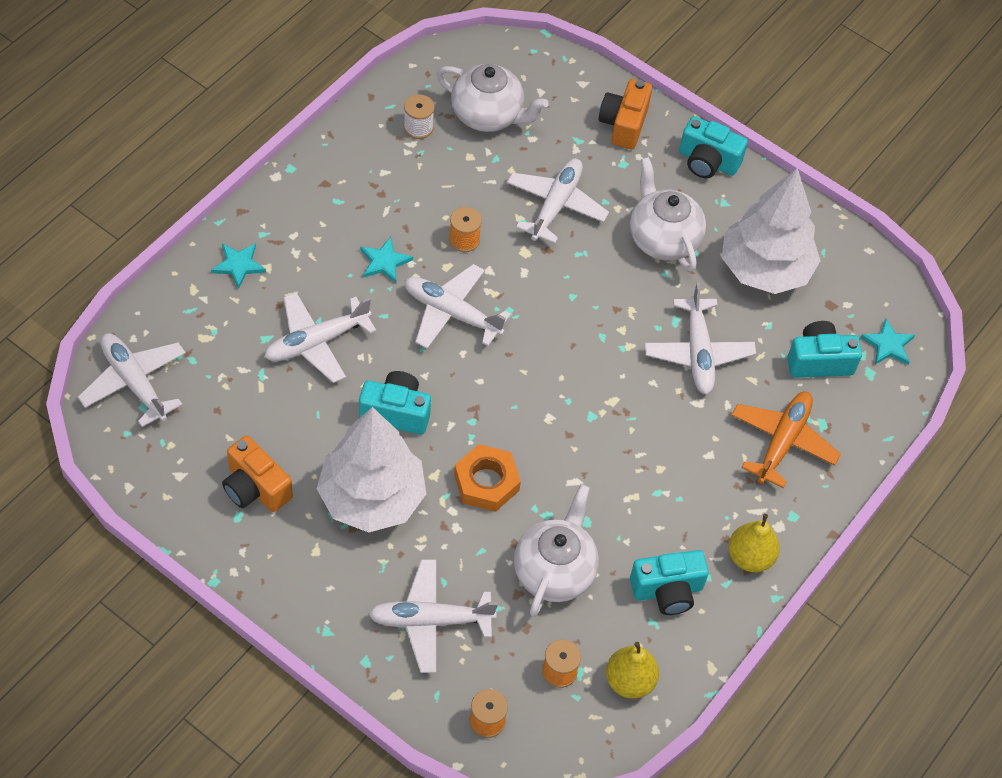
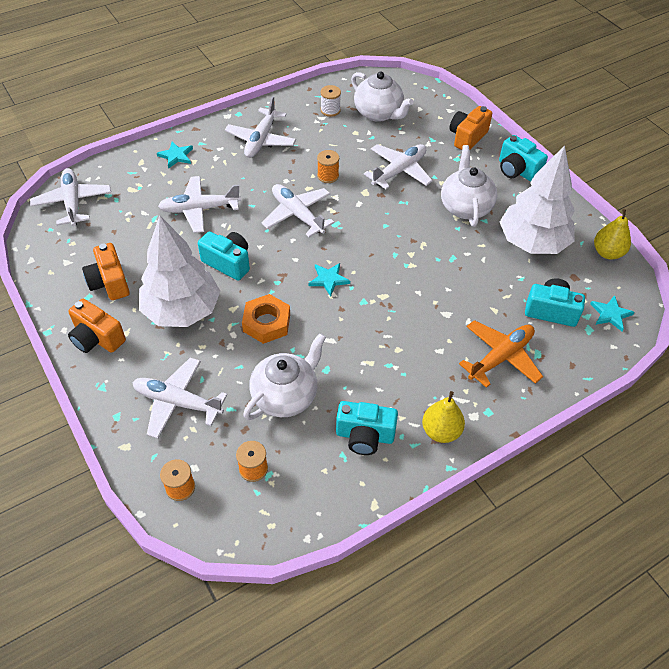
camera: 25 degrees right, 5 degrees down
(284, 570) = (97, 338): none -> orange camera
(384, 262) = (269, 176): turquoise star -> turquoise star (328, 279)
(629, 681) = (304, 493): yellow pear -> yellow pear (607, 253)
(698, 353) = (460, 282): white plane -> white plane (261, 140)

